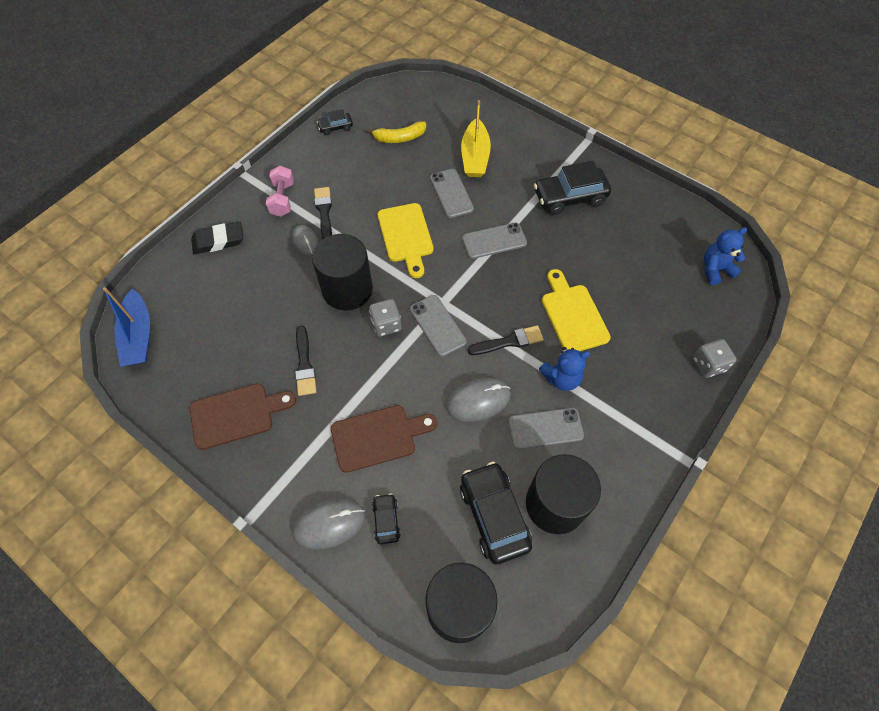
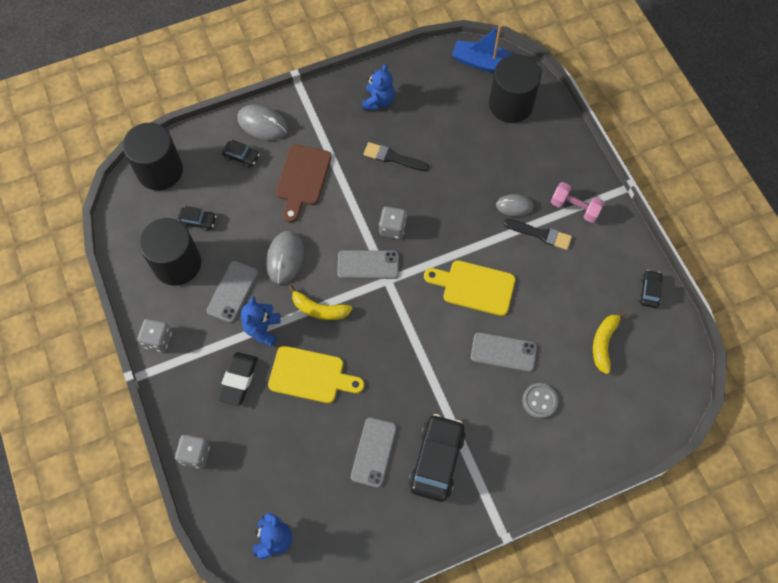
camera: 120 degrees right, 5 degrees up
(218, 241) = (552, 143): black eraser -> black eraser (238, 380)
(236, 415) = (378, 101): brown cutting board -> blue teddy bear
(329, 524) = (262, 124): grey mouse -> grey mouse turned 75 degrees counterclockwise
(347, 289) = (444, 215): black cylinder -> black cylinder (510, 105)
(475, 157) = (539, 401): yellow boat -> grey button
(494, 241) = (426, 357): grey phone -> grey phone (373, 452)
(494, 515) = (198, 221): black car -> black car, size x0.51
(509, 341) = (319, 309): black brush -> yellow banana
(642, 467) = (158, 339): none -> grey dice

